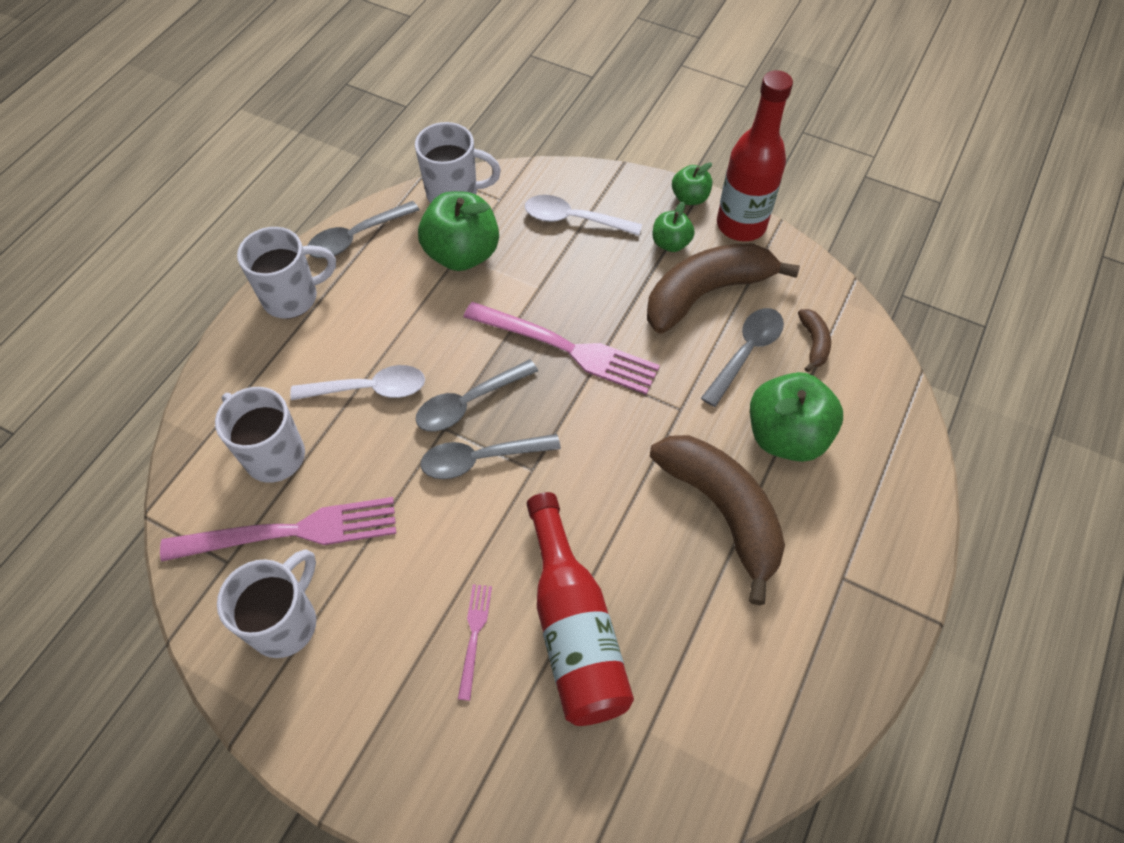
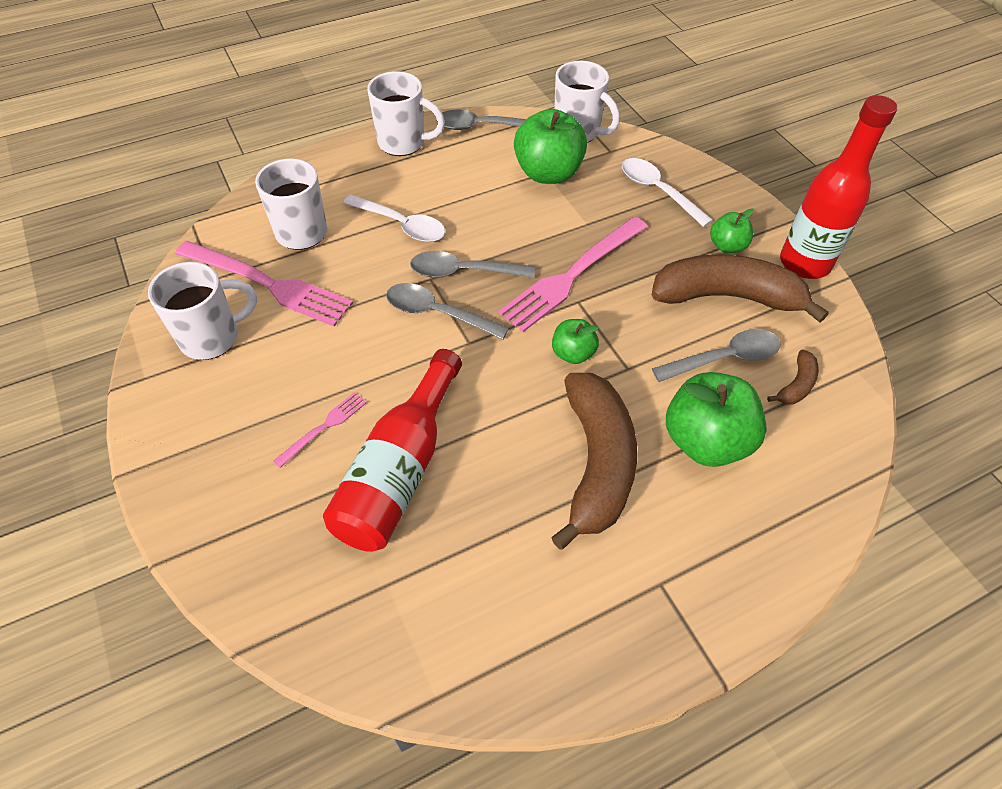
camera: 35 degrees right, 5 degrees down
(567, 348) = (572, 275): pink fork -> pink fork turned 75 degrees clockwise
(690, 198) = (774, 222): green apple -> green apple (573, 353)

